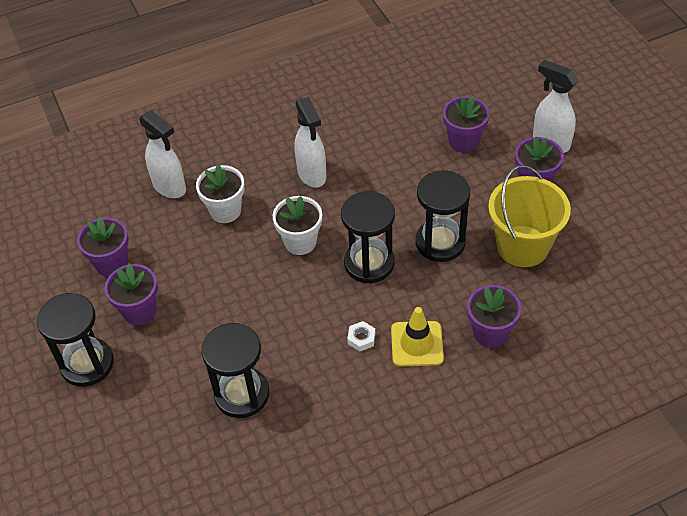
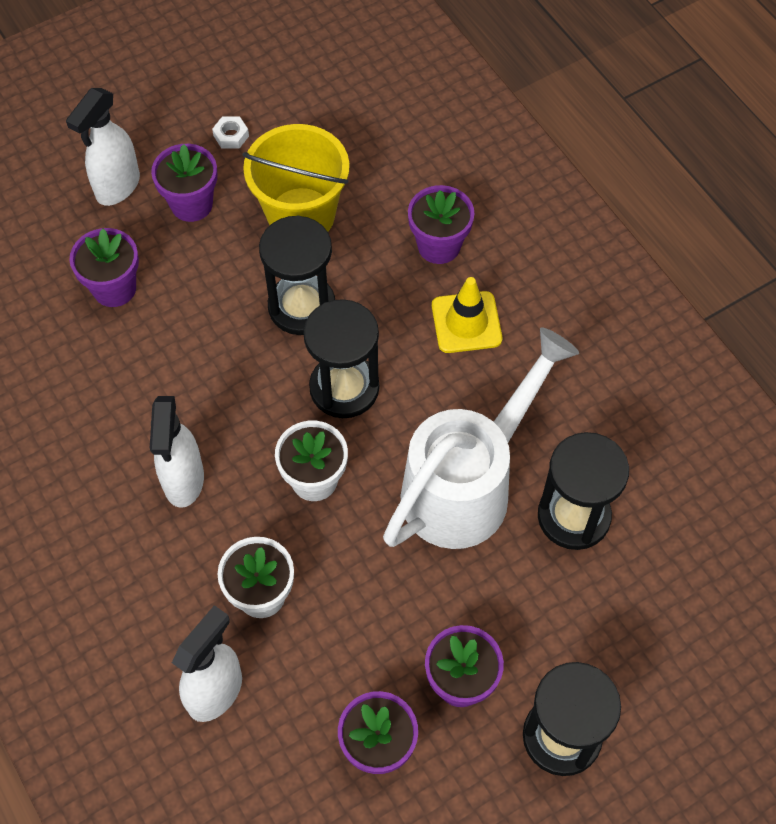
camera: 100 degrees left, 10 degrees up
(279, 329) = (467, 485): none -> white watering can
(312, 175) = (184, 481): white spray bottle -> white spray bottle turned 120 degrees clockwise
(361, 338) = (467, 385): white nut -> white nut (231, 136)

